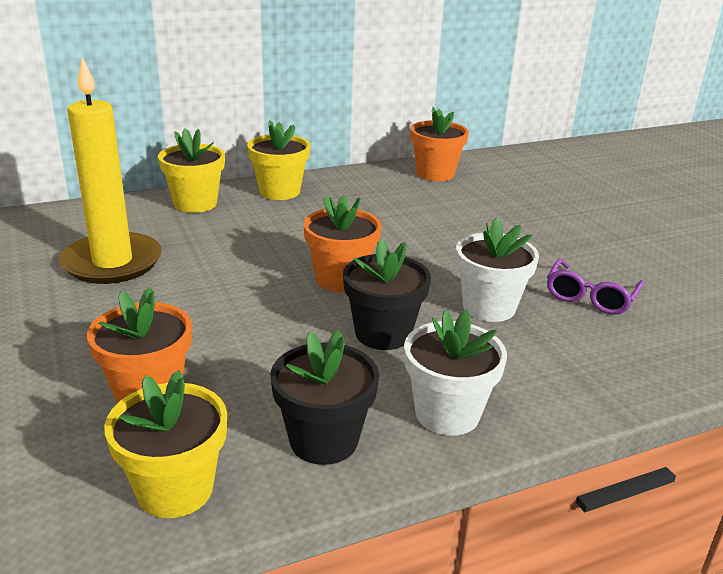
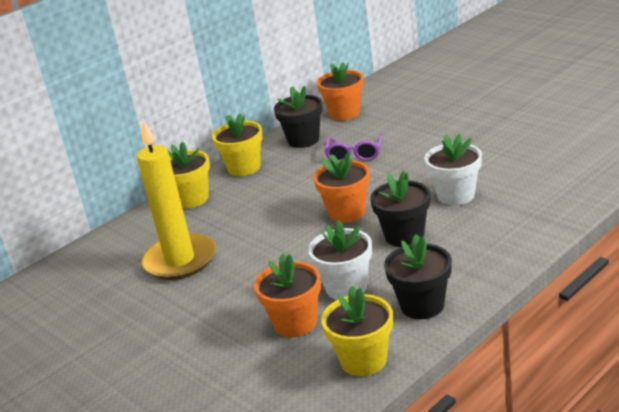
camera: 15 degrees left, 0 degrees up
(367, 185) = (303, 140): none -> black flower pot
(447, 413) = (479, 265): white flower pot -> white flower pot (346, 287)
(590, 297) = (512, 165): purple glasses -> purple glasses (355, 154)

